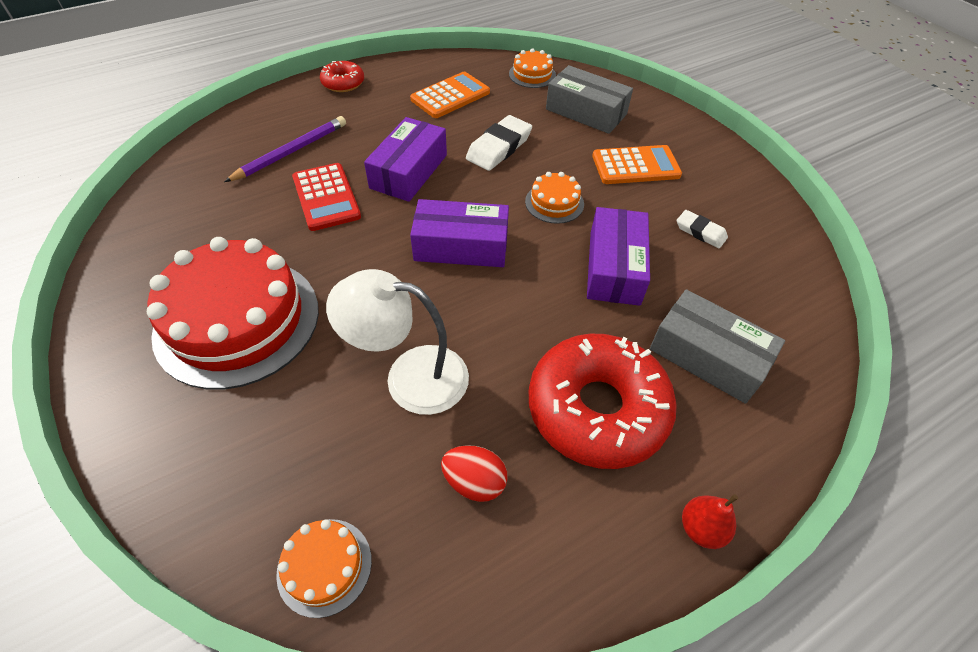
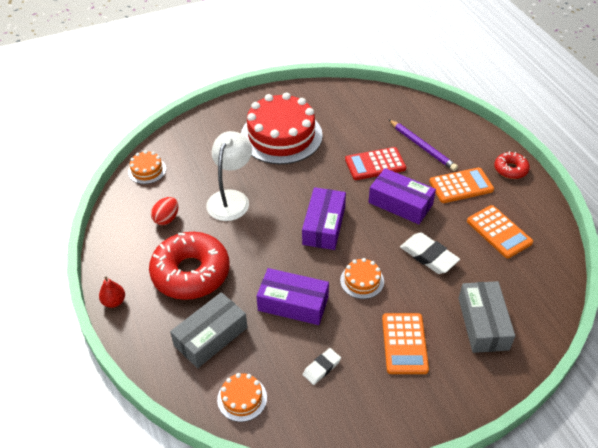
camera: 100 degrees right, 5 degrees down
(373, 120) = (461, 186): none -> orange calculator
(532, 74) = (541, 292): orange cake -> orange cake (242, 398)
(586, 112) = (483, 323): grey box -> grey box turned 45 degrees counterclockwise

